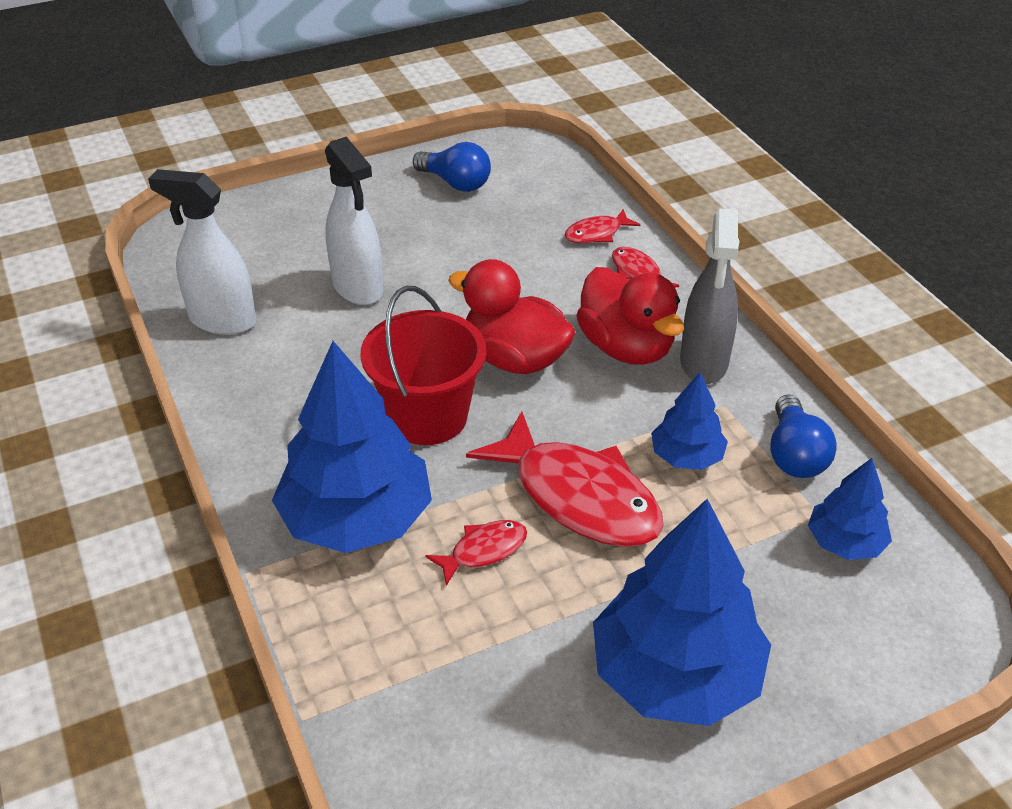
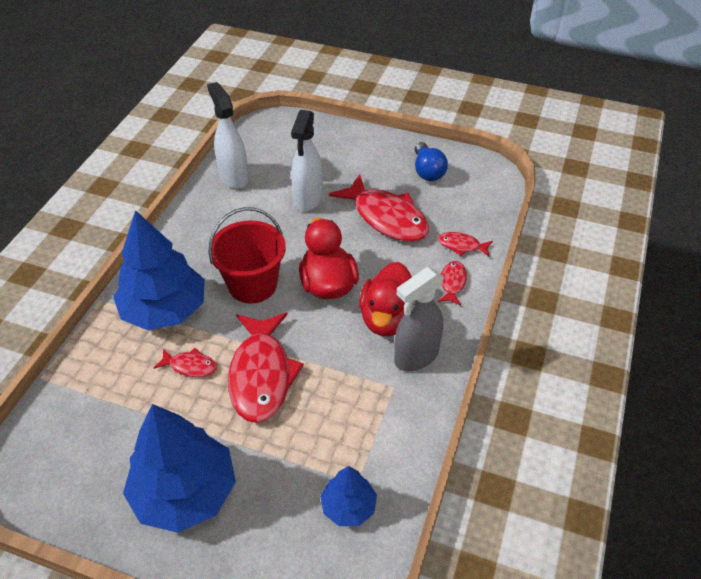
camera: 45 degrees right, 5 degrees up
(479, 253) = (386, 217): none -> red fish
(686, 456) = (336, 397): blue tree -> none
(794, 455) = (390, 441): blue light bulb -> none

